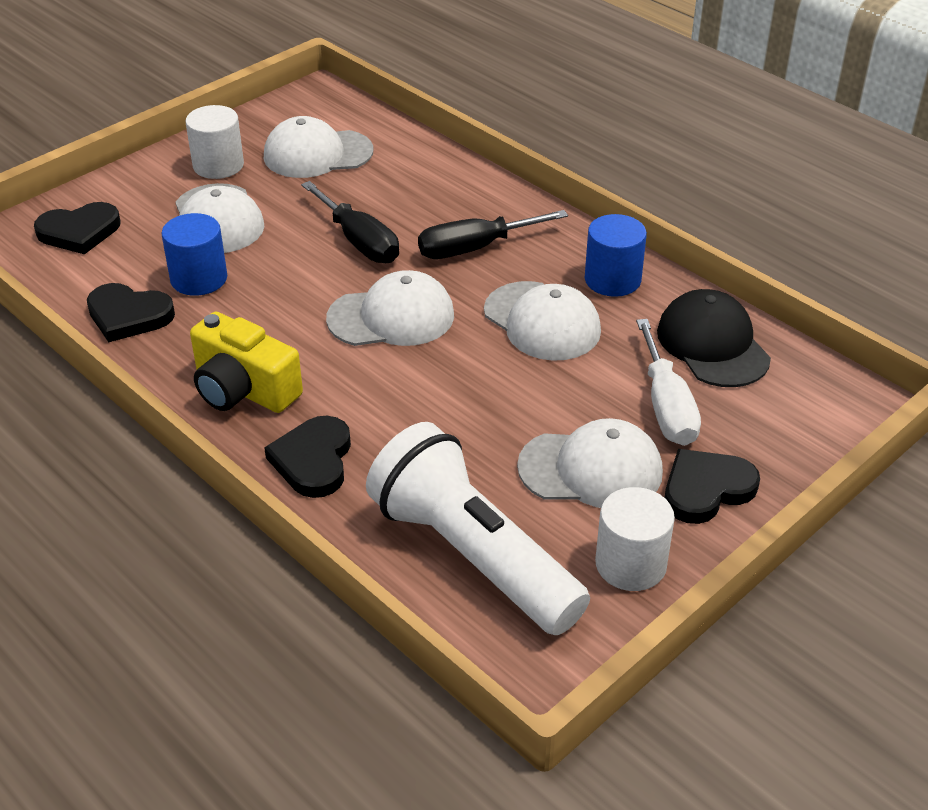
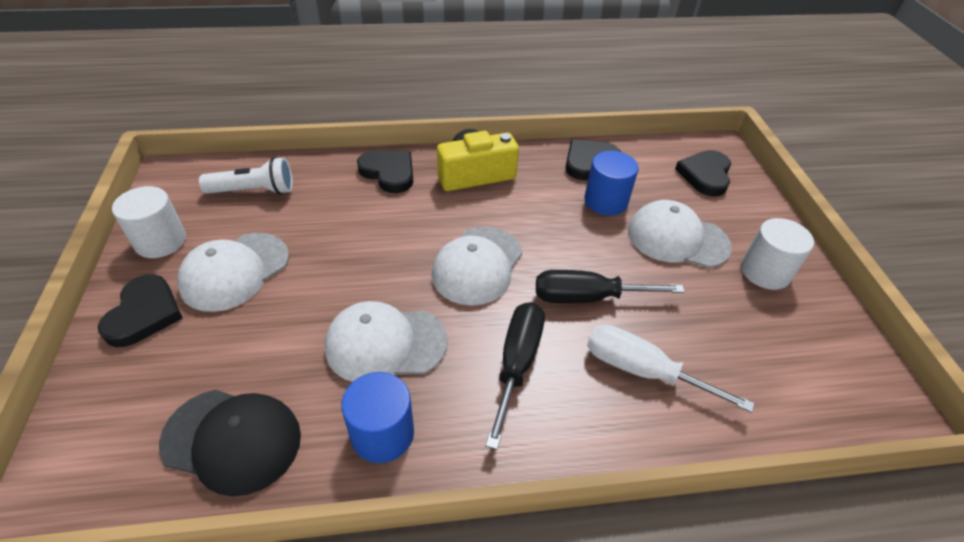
camera: 125 degrees right, 5 degrees up
(317, 154) = (752, 342): white cap -> none
(472, 555) = (254, 191): white flashlight -> white flashlight, size x0.55
(666, 406) = (223, 350): white screwdriver -> white screwdriver (642, 370)

